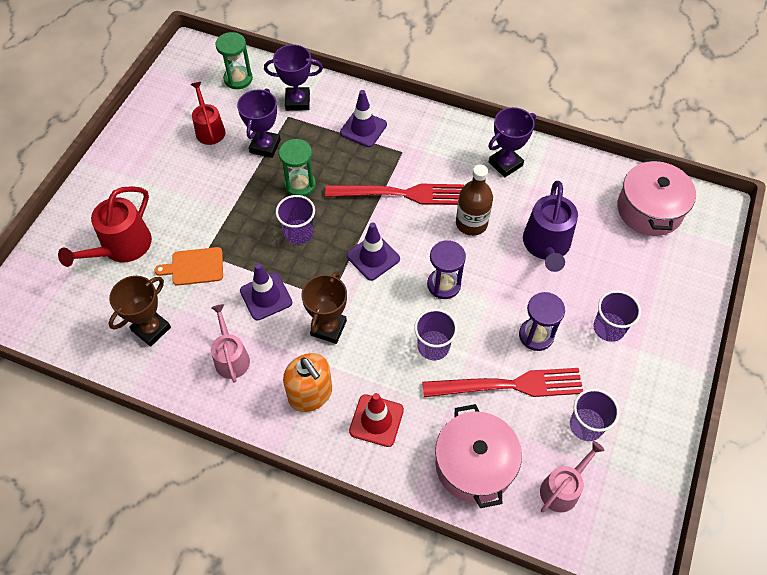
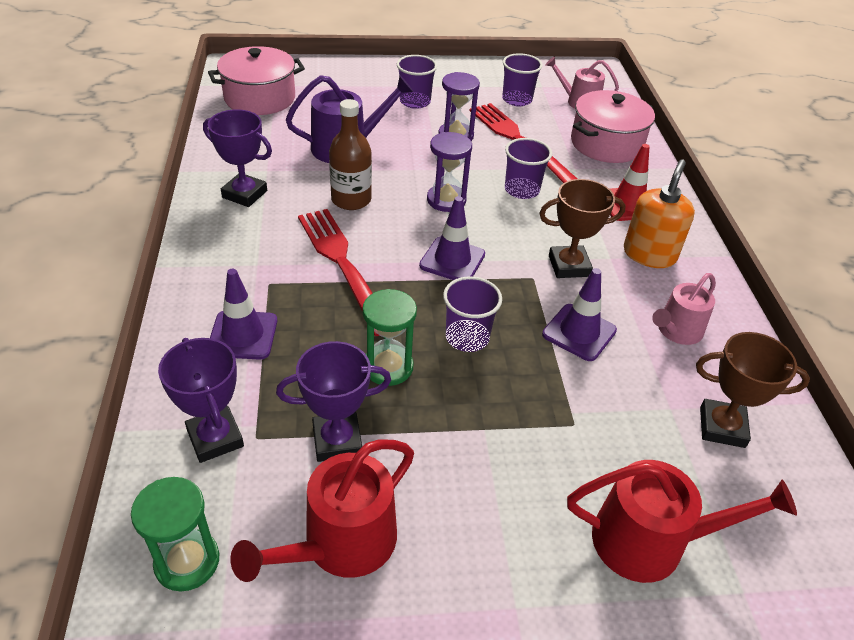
camera: 120 degrees left, 15 degrees down
(194, 267) = (602, 426): orange cutting board -> none
(209, 130) = (341, 543): red watering can -> red watering can, size x1.51

